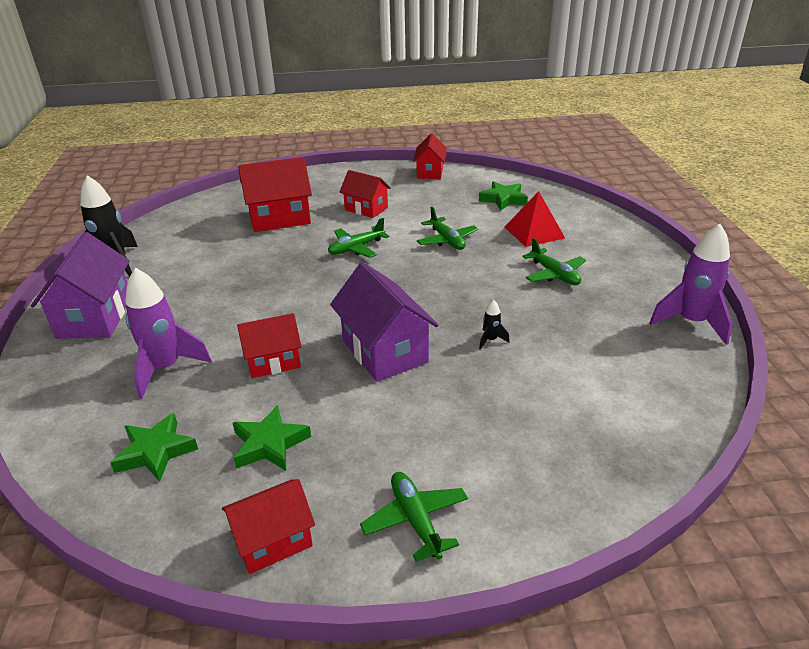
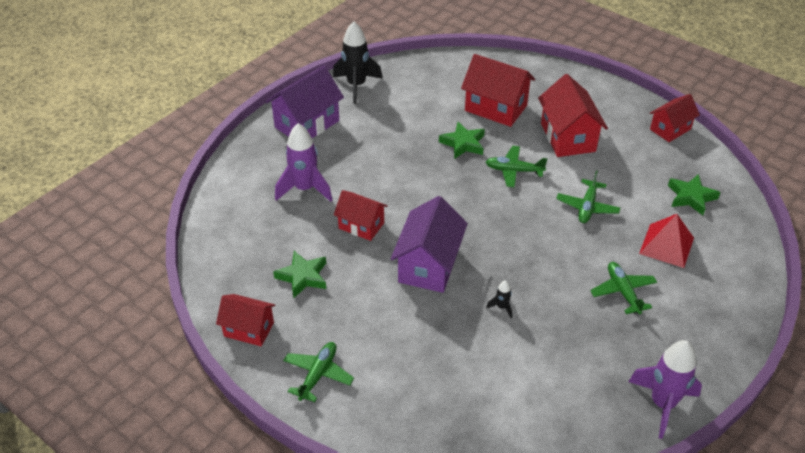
camera: 45 degrees right, 10 degrees up
(155, 452) = (251, 239): green star -> green star (463, 144)
(366, 209) = (567, 137): red house -> red house, size x1.58
(554, 274) = (623, 292): green plane -> green plane turned 150 degrees clockwise

